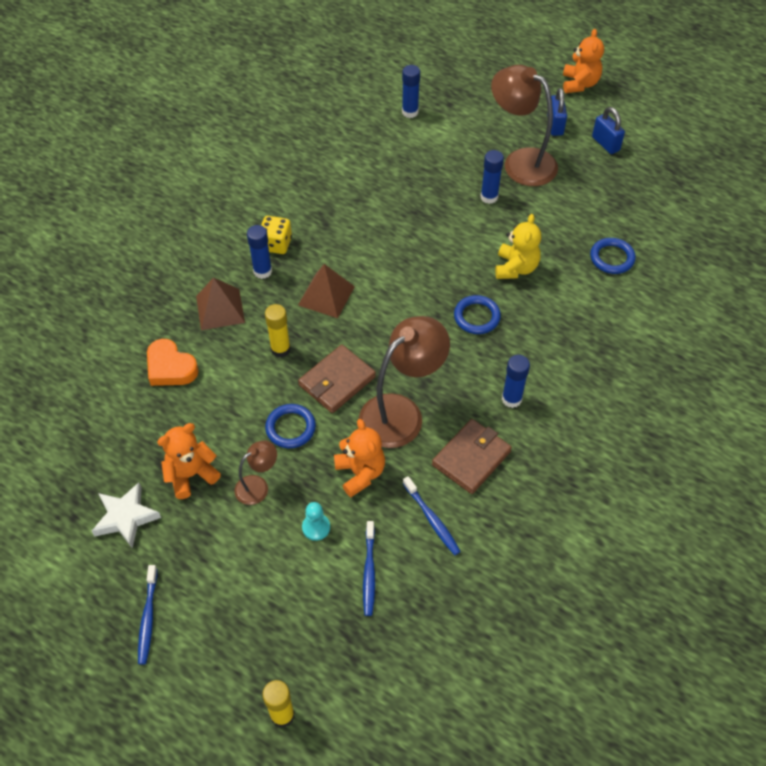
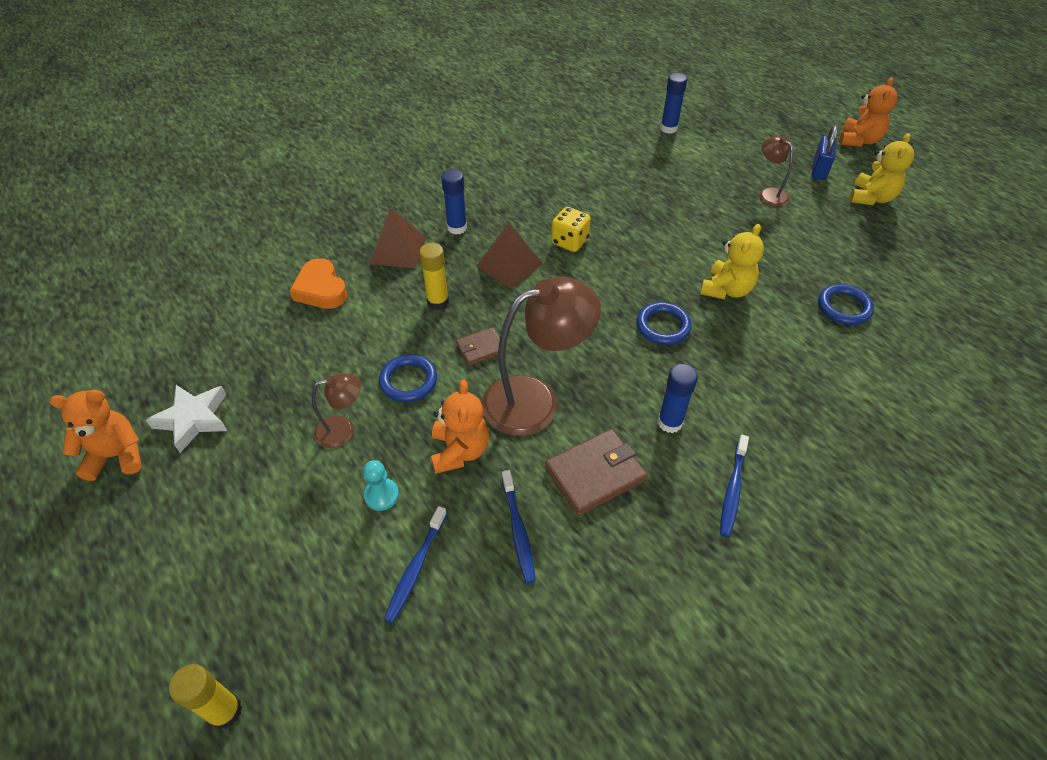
camera: 20 degrees right, 5 degrees down
(148, 618) = (149, 534): blue toothbrush -> blue toothbrush (732, 490)
(191, 475) = (282, 397): orange teddy bear -> orange teddy bear (117, 455)
(276, 244) = (482, 208): yellow dice -> yellow dice (569, 241)
(337, 381) = (481, 348): brown wallet -> brown wallet, size x0.58
(489, 197) = (722, 217): blue glue stick -> none
(520, 162) = (769, 194): brown lamp -> brown lamp, size x0.51
(605, 144) = (871, 198): blue padlock -> yellow teddy bear

